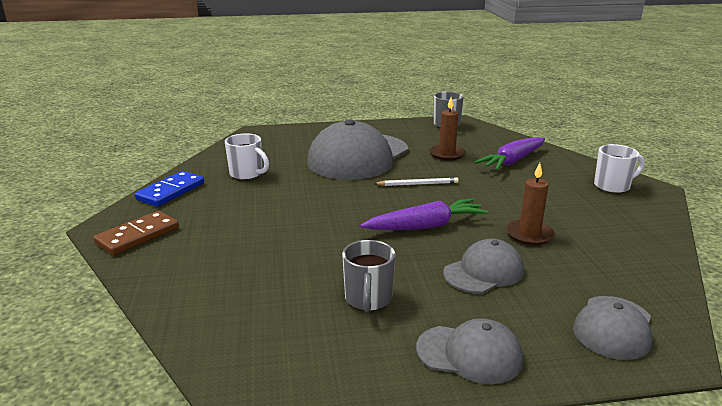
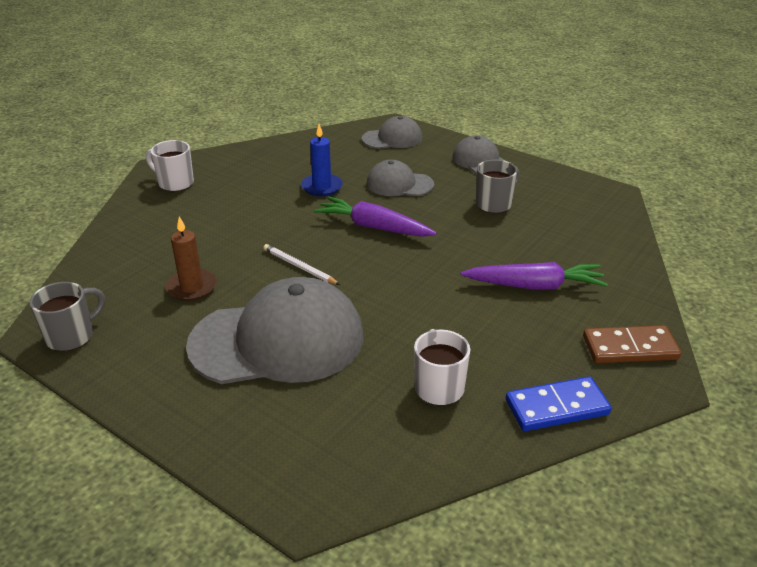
camera: 135 degrees left, 10 degrees up
(512, 161) = (166, 243): purple carrot -> purple carrot (534, 286)
(529, 234) = (322, 187): brown candle -> blue candle

